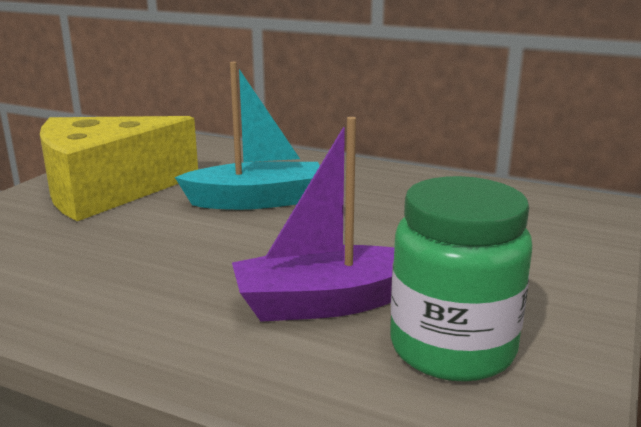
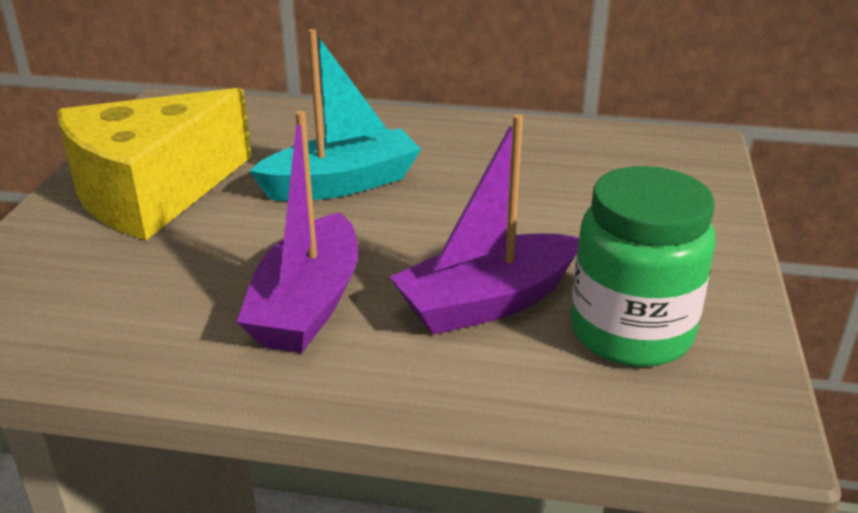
camera: 15 degrees left, 10 degrees up
(168, 283) = (308, 305): none -> purple boat

